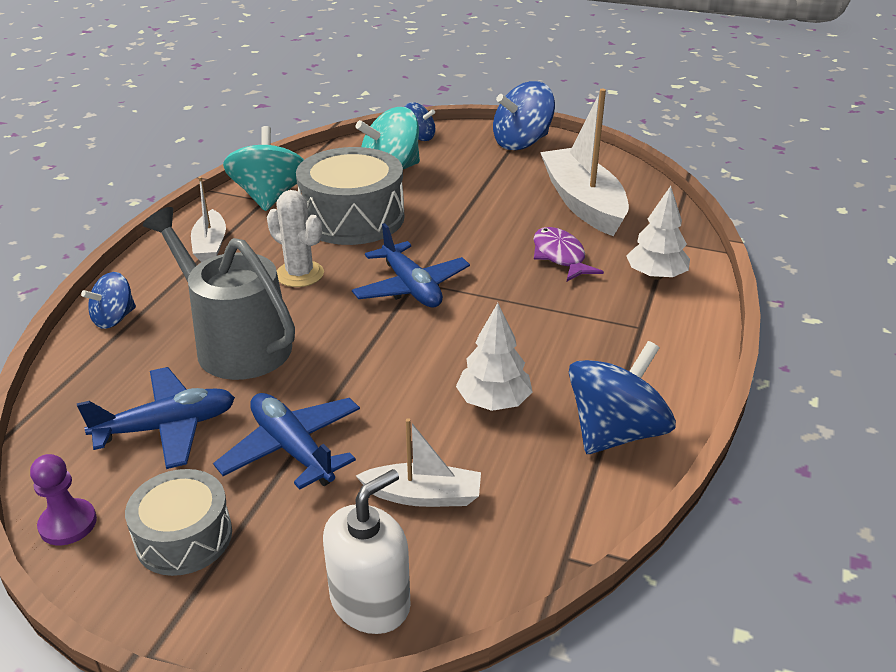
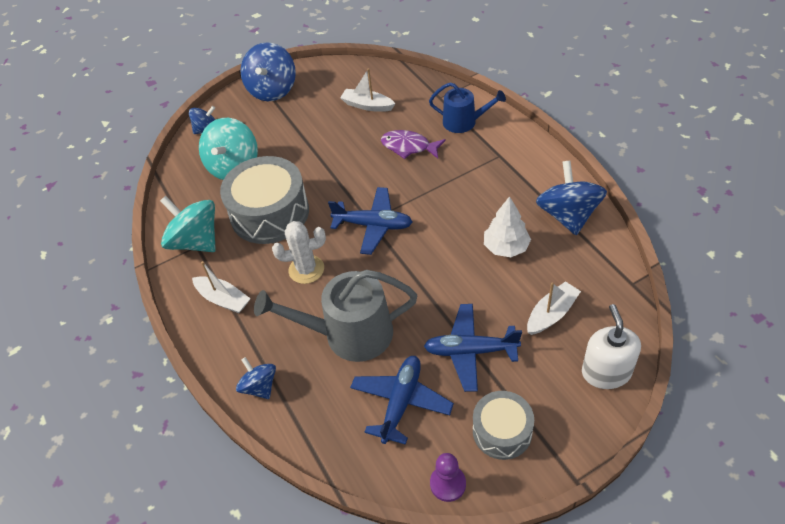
camera: 45 degrees left, 15 degrees up
(114, 318) = (260, 387): blue spinning top -> blue spinning top turned 150 degrees clockwise
(583, 203) = (367, 105): white boat -> white boat, size x0.53
(655, 275) = (464, 122): white tree -> blue watering can

